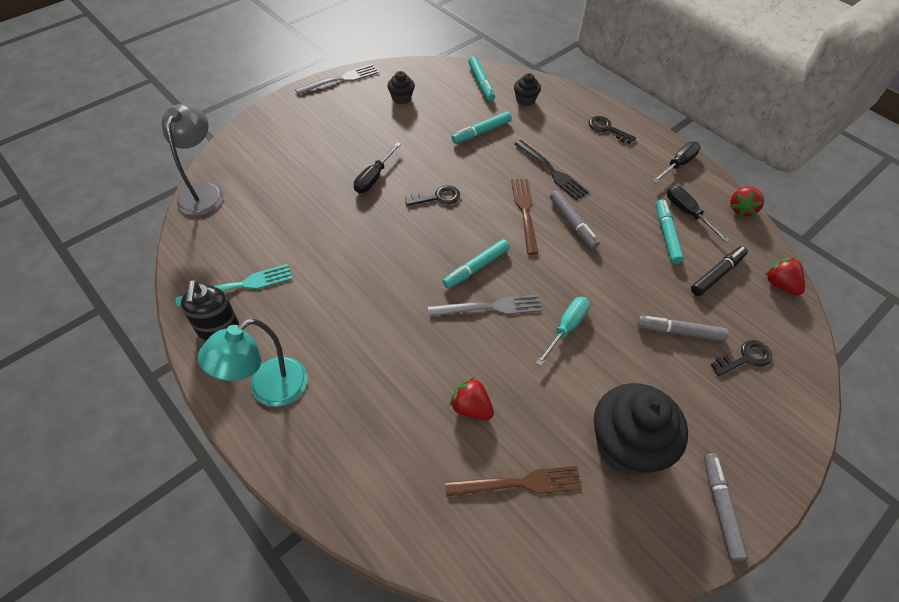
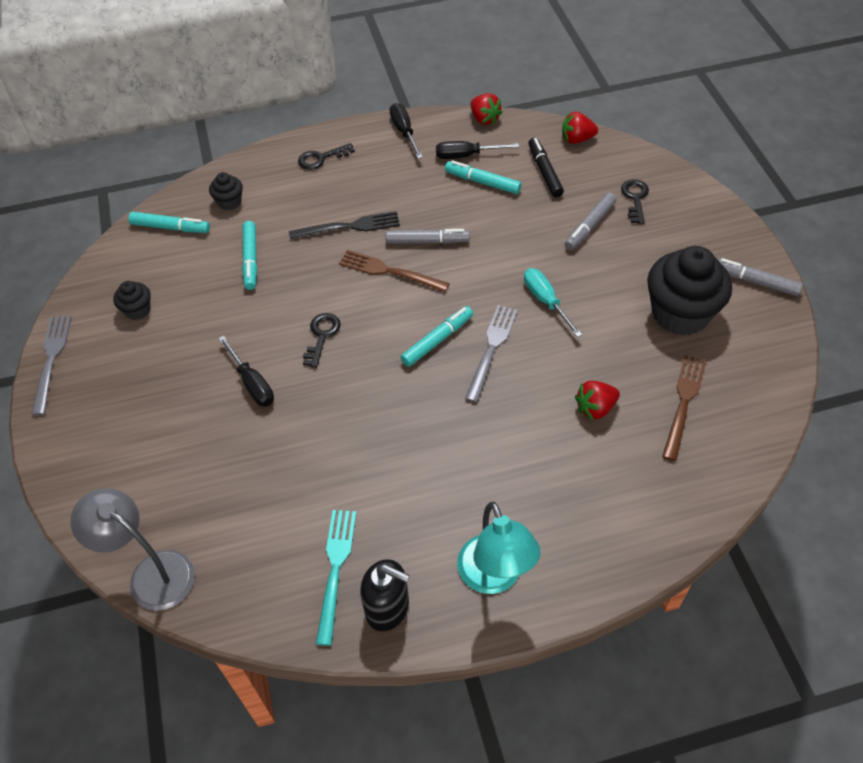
camera: 60 degrees left, 0 degrees up
(476, 268) = (437, 340): turquoise marker -> turquoise marker turned 120 degrees counterclockwise

